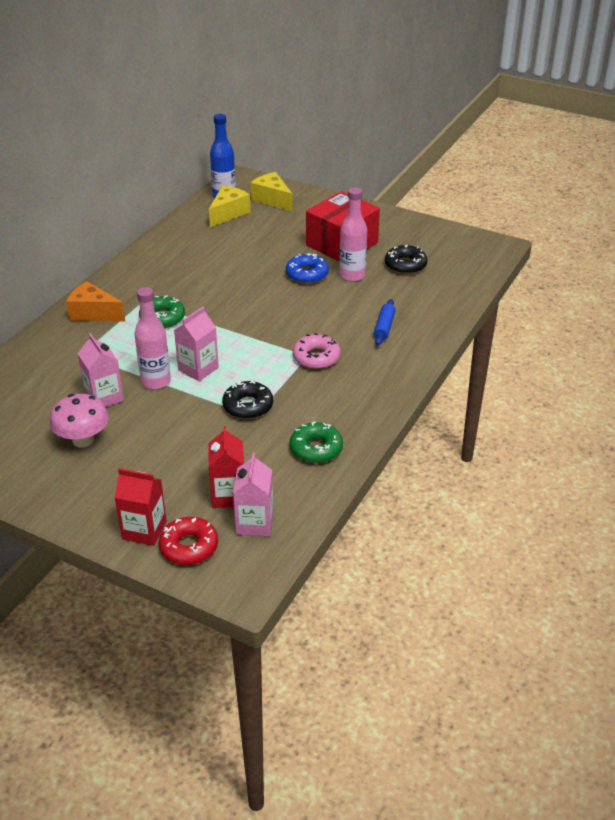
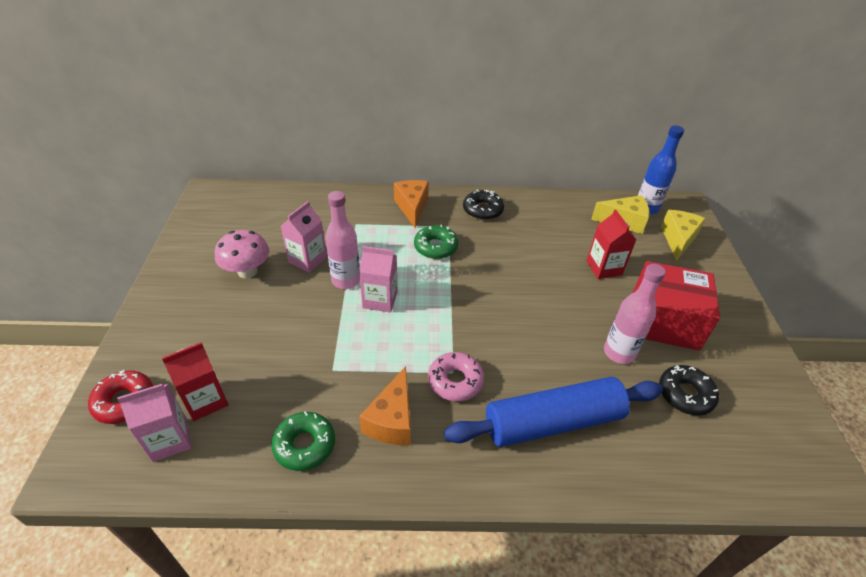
camera: 60 degrees right, 5 degrees up
(144, 530) = (141, 359): red carton -> red carton (604, 268)
(248, 406) = (345, 358): black donut -> black donut (482, 210)
(307, 274) = (585, 315): blue donut -> none
(327, 399) = (392, 420): none -> orange cheese
(384, 327) = (552, 422): blue rolling pin -> blue rolling pin, size x2.32

